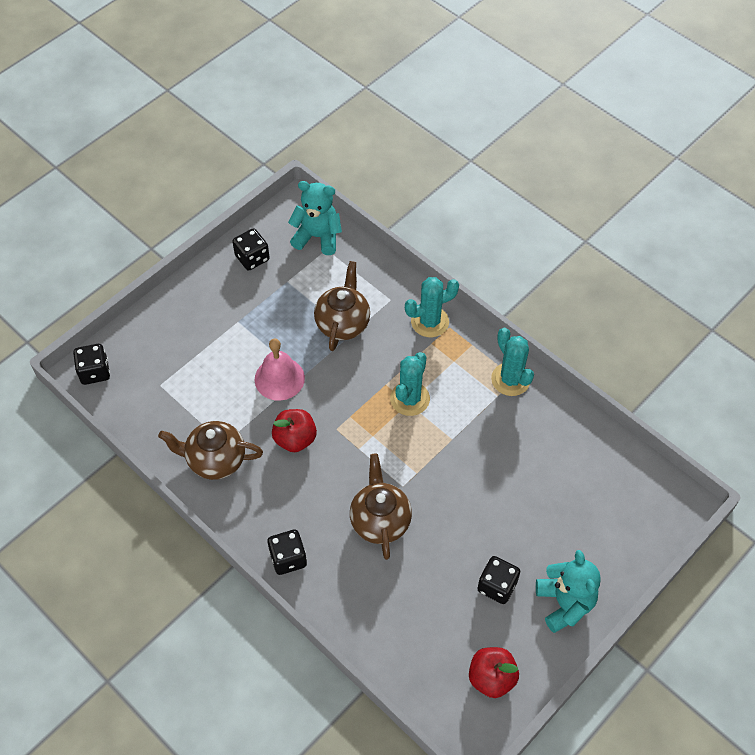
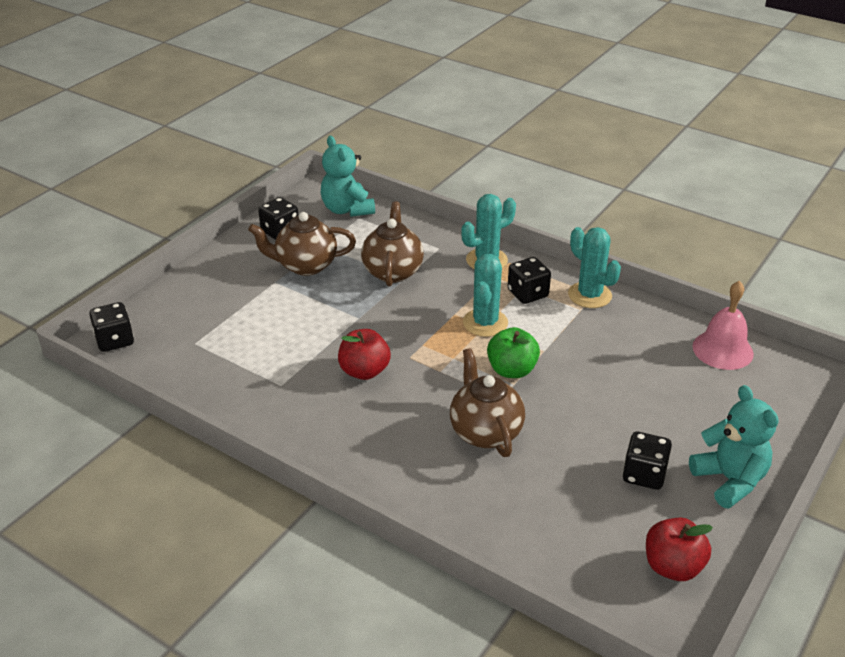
camera: 10 degrees left, 20 degrees down
(215, 460) = (274, 401): brown teapot -> brown teapot (305, 265)
(279, 378) = (333, 322): pink bell -> pink bell (722, 350)
(288, 558) = (384, 481): black dice -> black dice (527, 293)
(317, 237) = (347, 209): turquoise teddy bear -> turquoise teddy bear turned 120 degrees counterclockwise
(419, 457) = (511, 370): none -> green apple

